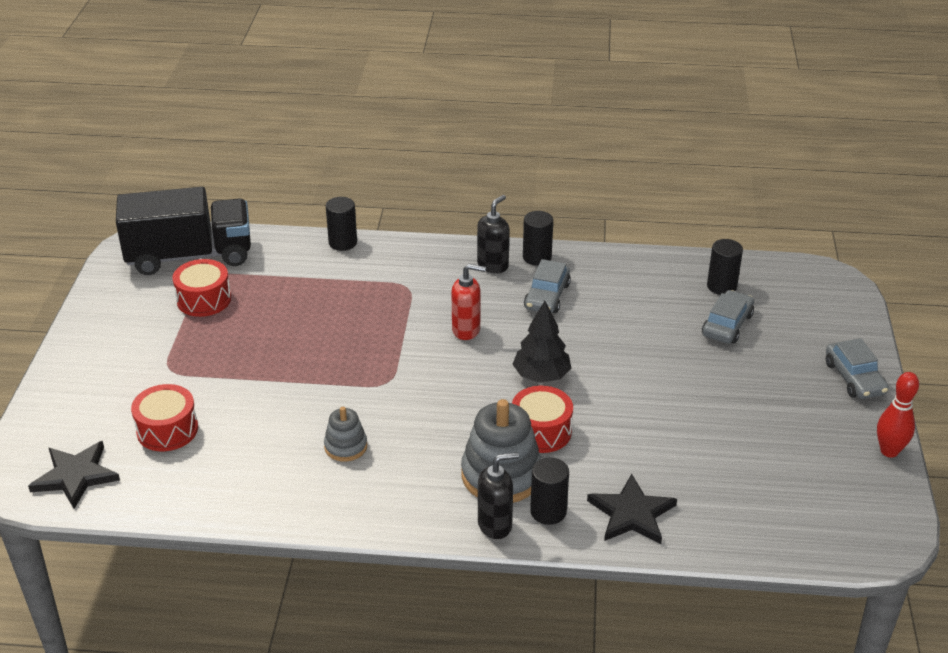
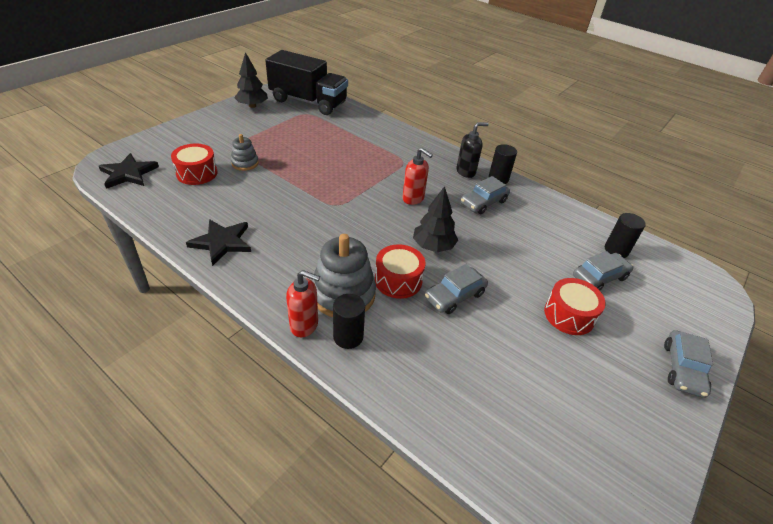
camera: 30 degrees right, 5 degrees up
(117, 299) = (252, 106): none -> black tree
(204, 299) = (291, 123): red drum -> red drum (569, 315)
(343, 243) = (391, 126): black cylinder -> none
(346, 446) = (272, 228): grey stacking toy -> grey stacking toy (245, 163)
(495, 525) = (304, 325): black soap dispenser -> red soap dispenser
(610, 417) = (455, 296): none -> grey car
(631, 513) = (405, 373): black star -> black star (222, 242)
(889, 451) = (674, 450): red bowling pin -> none

